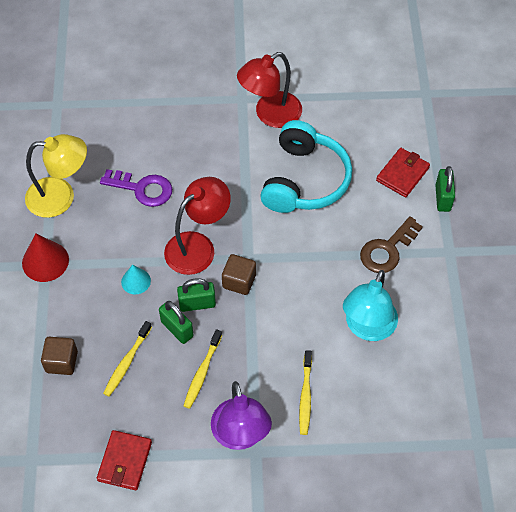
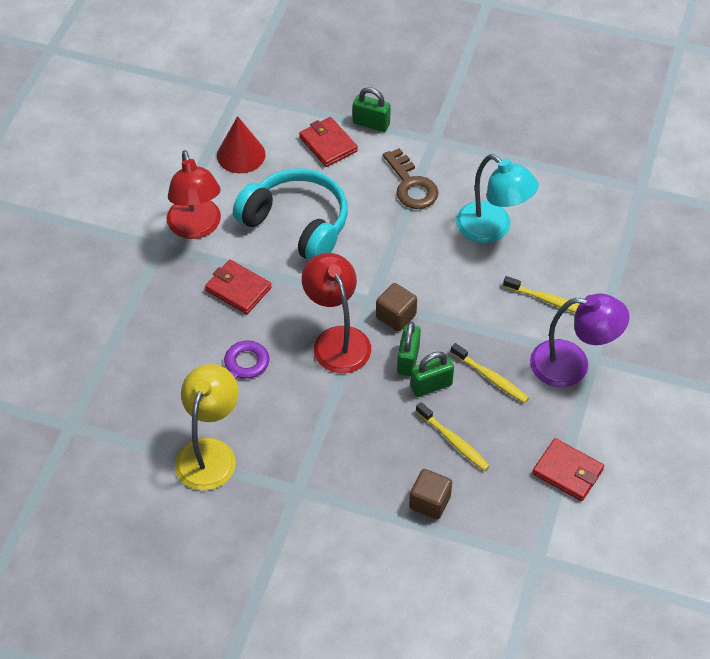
camera: 70 degrees left, 5 degrees down
(45, 261) = (292, 488): red cone -> red cone (241, 155)
(136, 281) = (356, 407): turquoise cone -> none
(221, 163) = (238, 289): none -> red wallet

